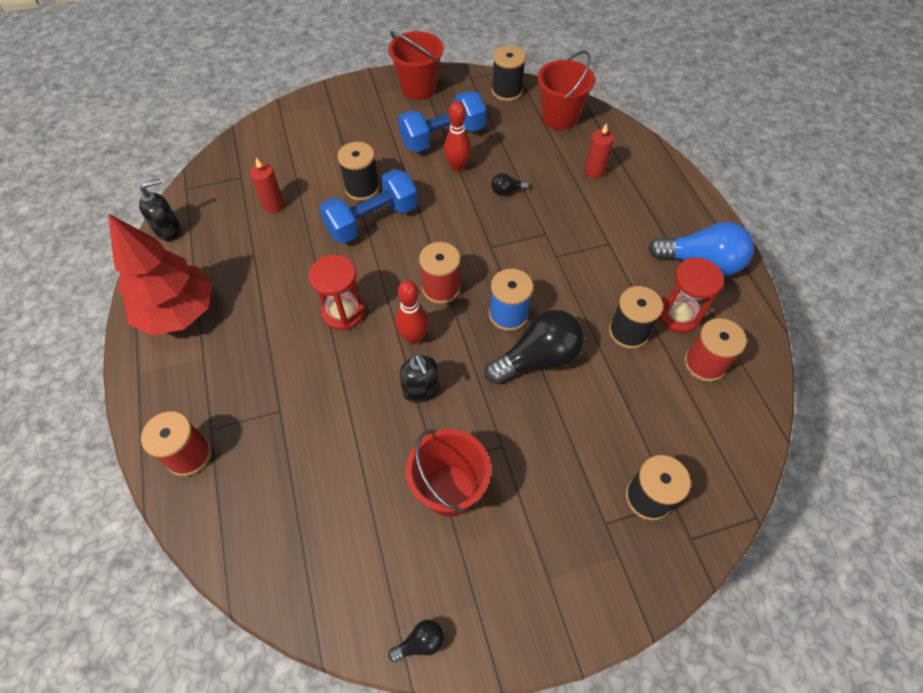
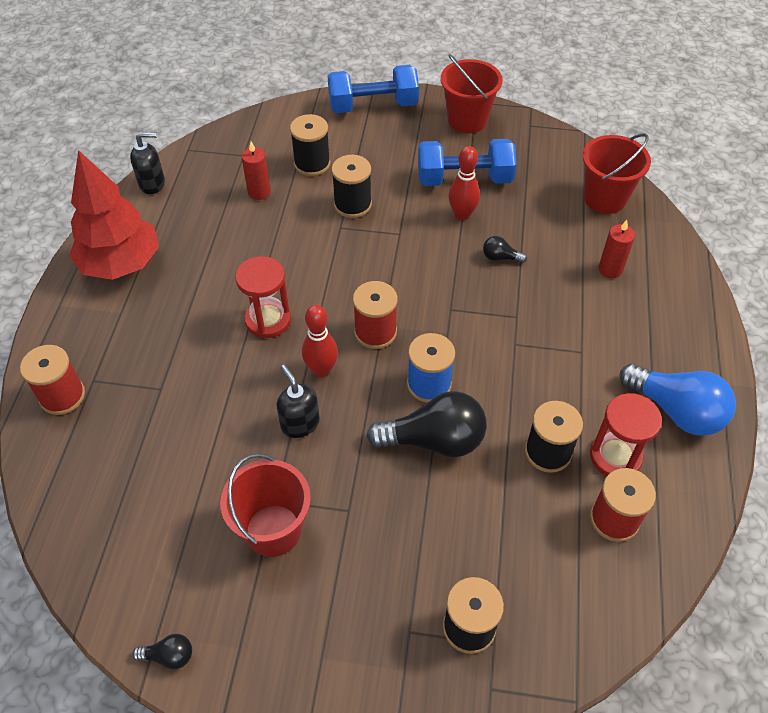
camera: 25 degrees right, 5 degrees down
(372, 220) = (344, 240): blue dumbbell -> blue dumbbell (373, 106)
(421, 390) = (300, 423): black soap dispenser -> black soap dispenser turned 150 degrees clockwise
(507, 91) = (561, 152): black spool -> black spool (312, 163)

